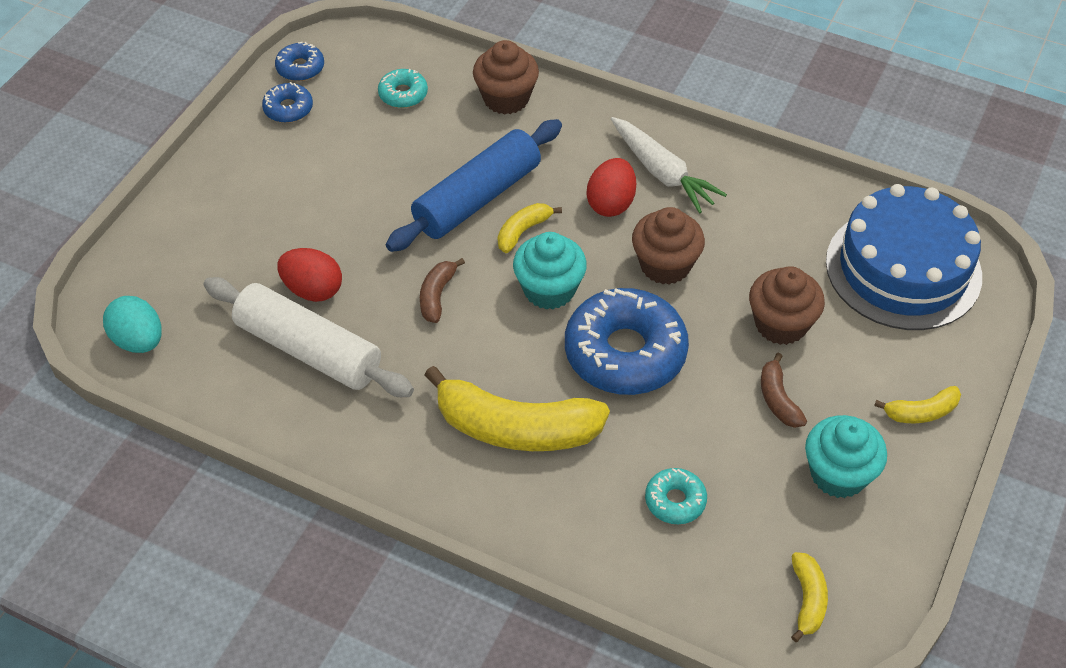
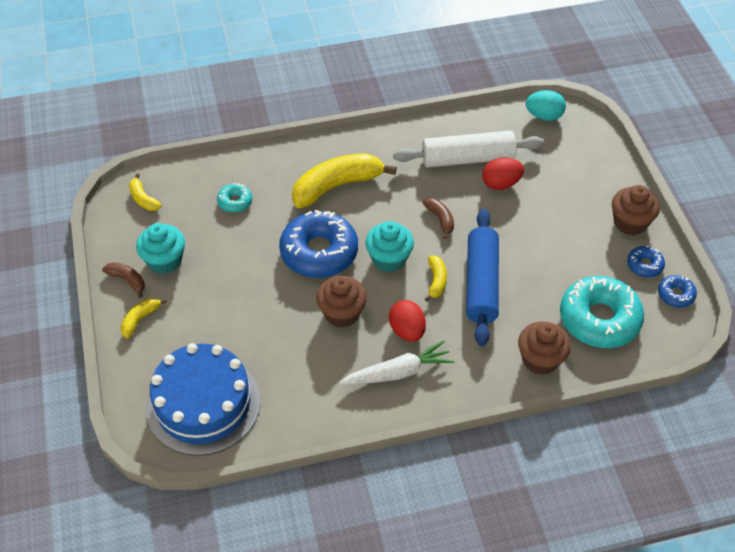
camera: 140 degrees right, 0 degrees up
(403, 94) = (599, 319): turquoise donut -> turquoise donut, size x2.15
(662, 172) = (398, 372): white carrot -> white carrot turned 150 degrees clockwise
(778, 399) = (221, 278): brown banana -> brown banana (127, 280)
(781, 324) = (250, 320): brown cupcake -> brown cupcake (630, 223)

